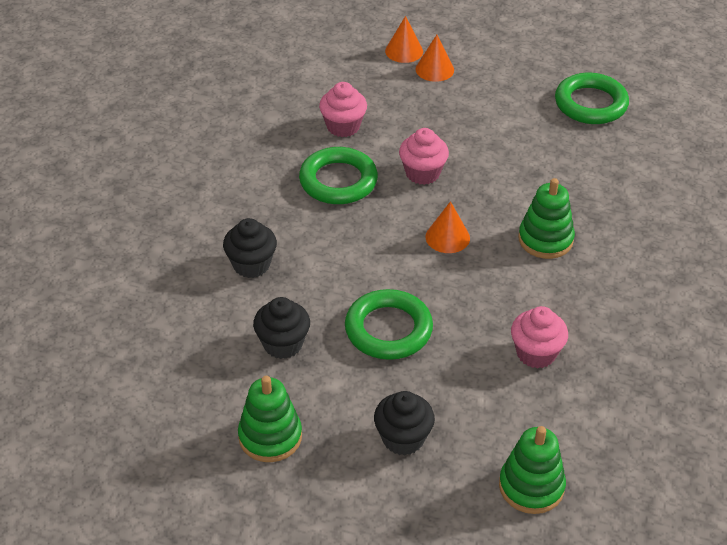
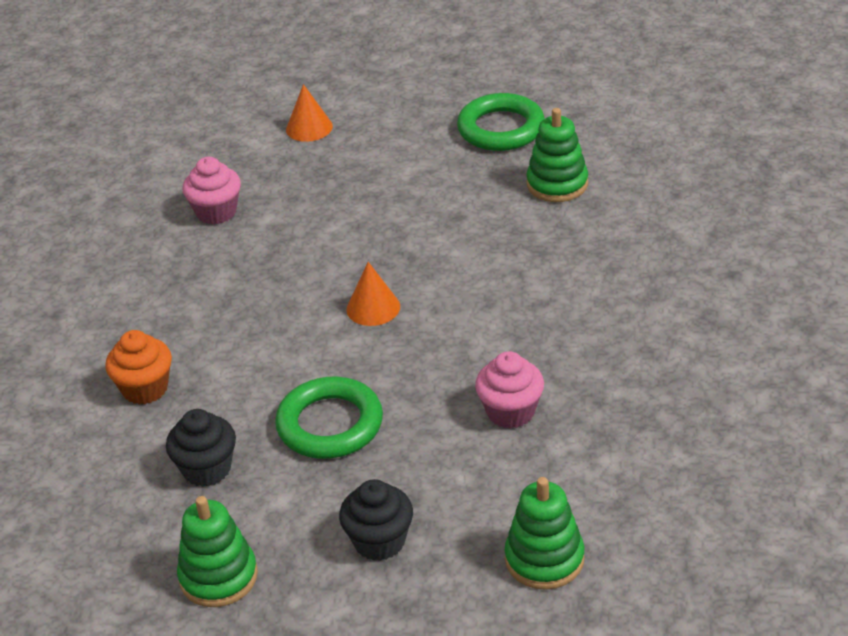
camera: 10 degrees left, 5 degrees down
(251, 265) = (145, 389): black cupcake -> orange cupcake
(338, 181) = (226, 273): green ring -> none
(404, 51) = (267, 115): orange cone -> none
(422, 173) = (325, 244): pink cupcake -> none
(545, 240) = (488, 286): green stacking toy -> green stacking toy (557, 184)

